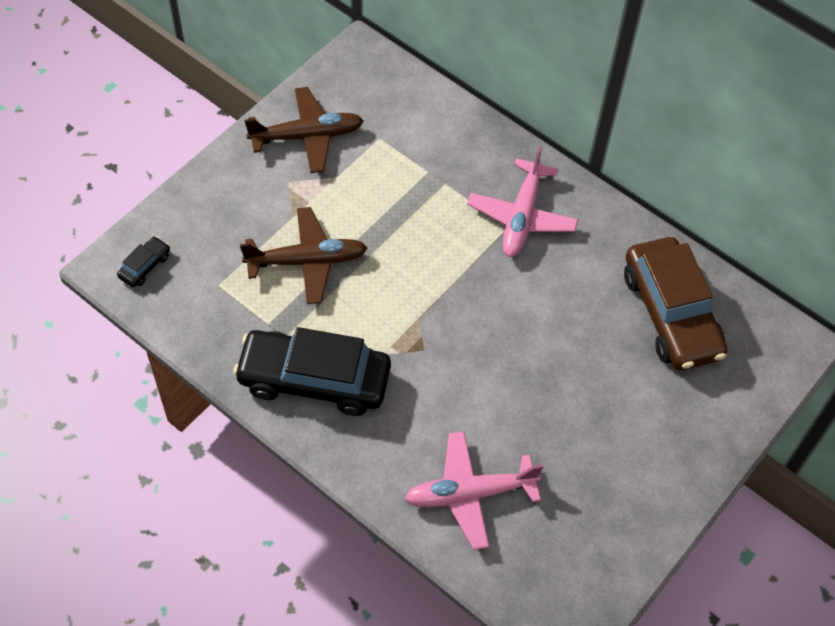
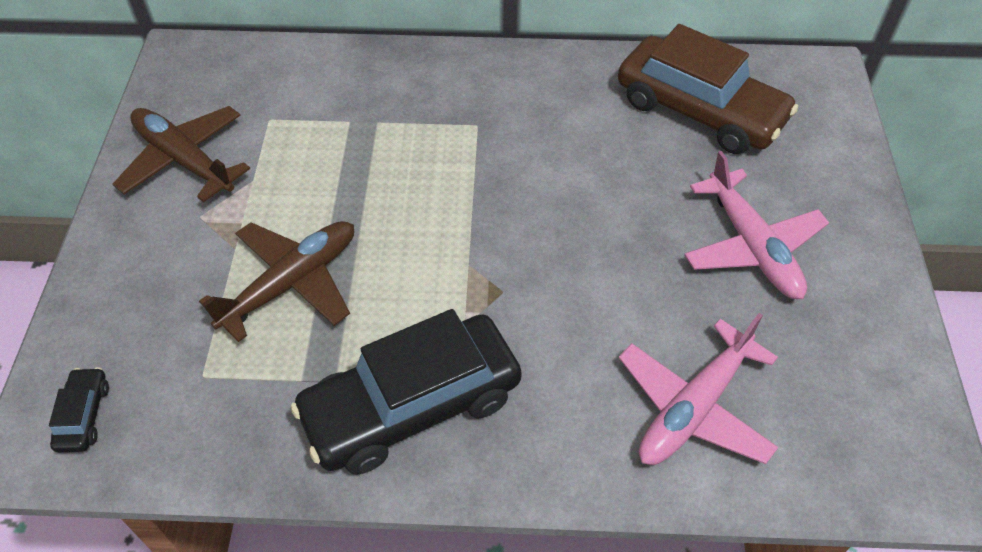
camera: 35 degrees left, 5 degrees down
(307, 136) = (184, 160): brown plane -> brown plane turned 90 degrees counterclockwise
(521, 217) = (482, 108): pink plane -> pink plane (751, 246)

